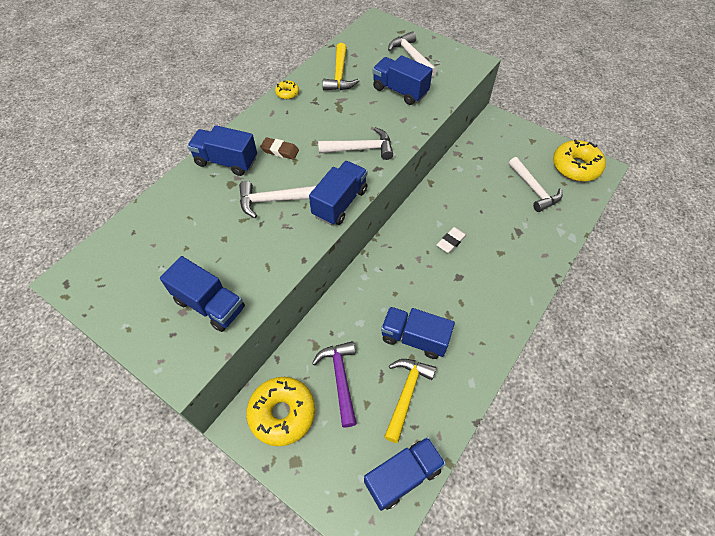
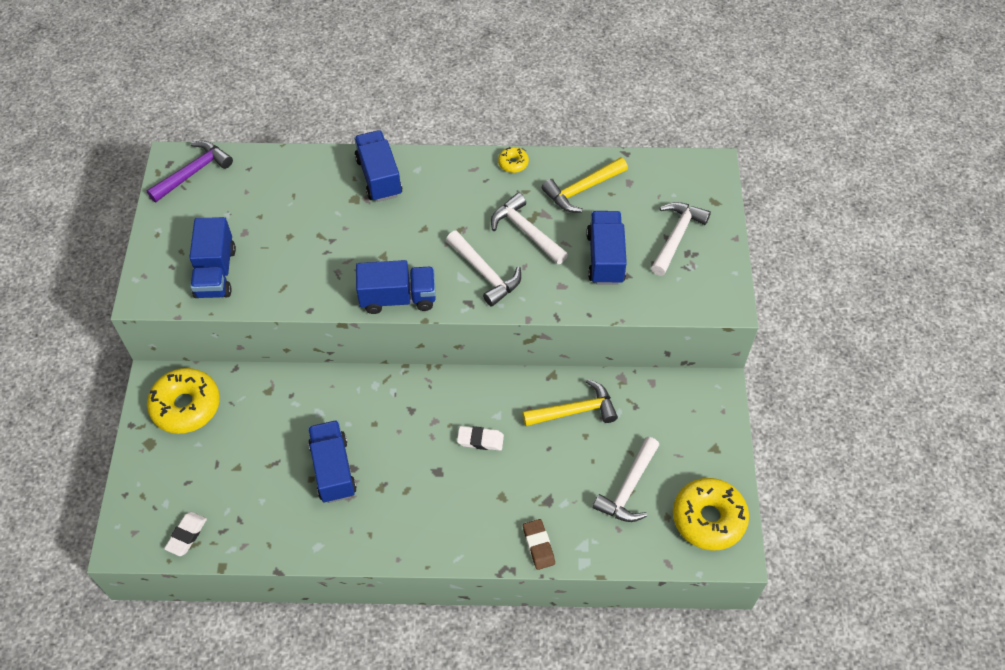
camera: 55 degrees right, 0 degrees up
(273, 200) = (360, 244): white hammer -> white hammer (526, 231)
(280, 151) = (427, 209): brown eraser -> brown eraser (538, 545)
(340, 379) = (248, 431): purple hammer -> purple hammer (193, 172)
(402, 476) = (186, 535): blue truck -> white eraser
(406, 394) = (268, 495): yellow hammer -> yellow hammer (575, 411)

